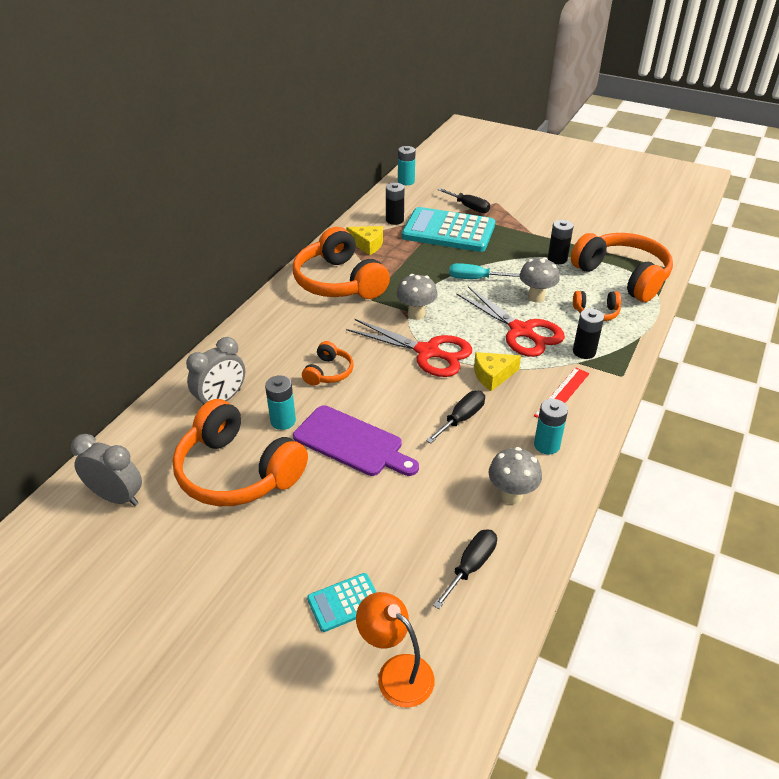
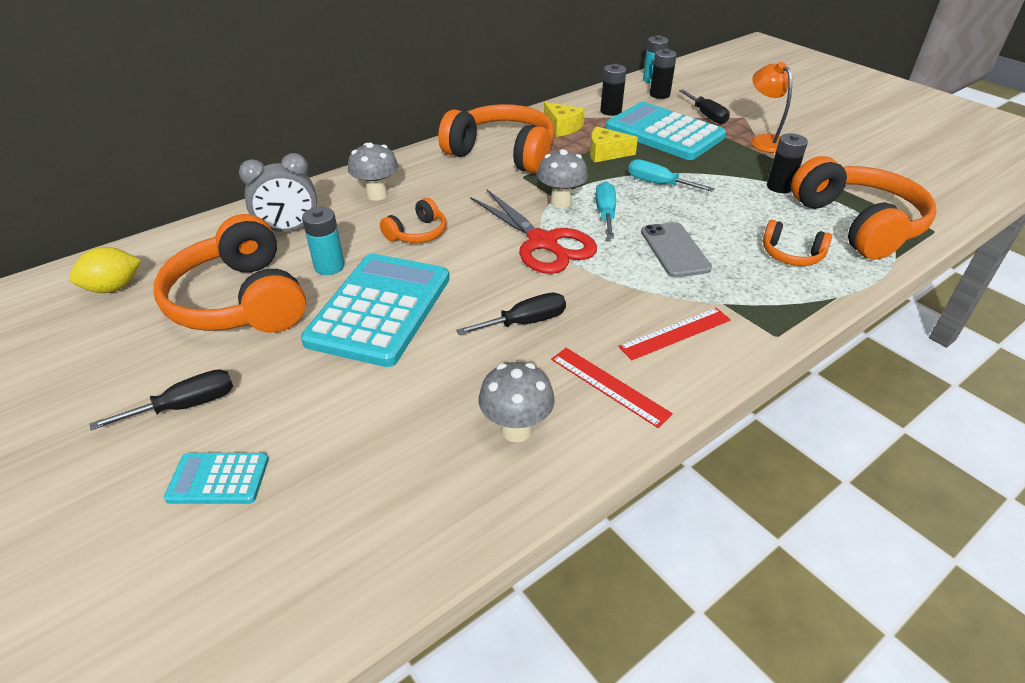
camera: 25 degrees right, 0 degrees up
(117, 497) = (113, 288): grey clock -> yellow lemon
(339, 282) = (502, 153): orange headphones -> orange headphones turned 120 degrees clockwise
(352, 443) = (380, 309): purple cutting board -> turquoise calculator
(396, 672) = (198, 590): orange lamp -> orange lamp (764, 140)
(455, 315) = (605, 214): none -> turquoise screwdriver
(471, 566) = (396, 497): black screwdriver -> black screwdriver (186, 406)
(493, 376) = (601, 288): yellow cheese -> yellow cheese (606, 153)
(521, 331) = (674, 250): red scissors -> grey phone
(536, 297) = (721, 220): grey mushroom -> grey mushroom (377, 195)
(546, 445) = (609, 386): turquoise battery -> red ruler
(584, 352) = (741, 294): black battery -> black battery (659, 95)

